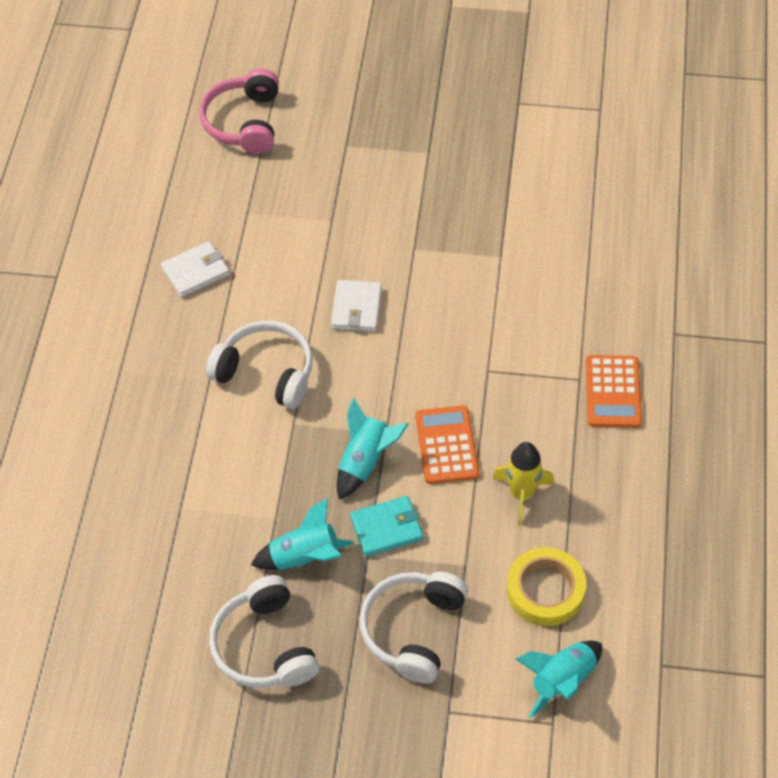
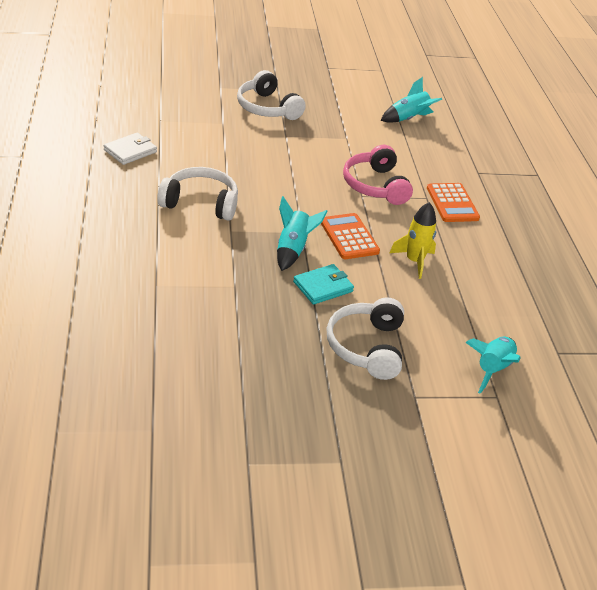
camera: 20 degrees left, 15 degrees down
(244, 122) = (144, 77): pink headphones -> pink headphones (375, 186)
(264, 646) = (251, 367): white headphones -> white headphones (267, 108)
(305, 557) = (266, 308): turquoise rocket -> turquoise rocket (408, 119)
(356, 308) = (256, 167): white wallet -> none
(545, 590) = (455, 315): yellow tape -> none

